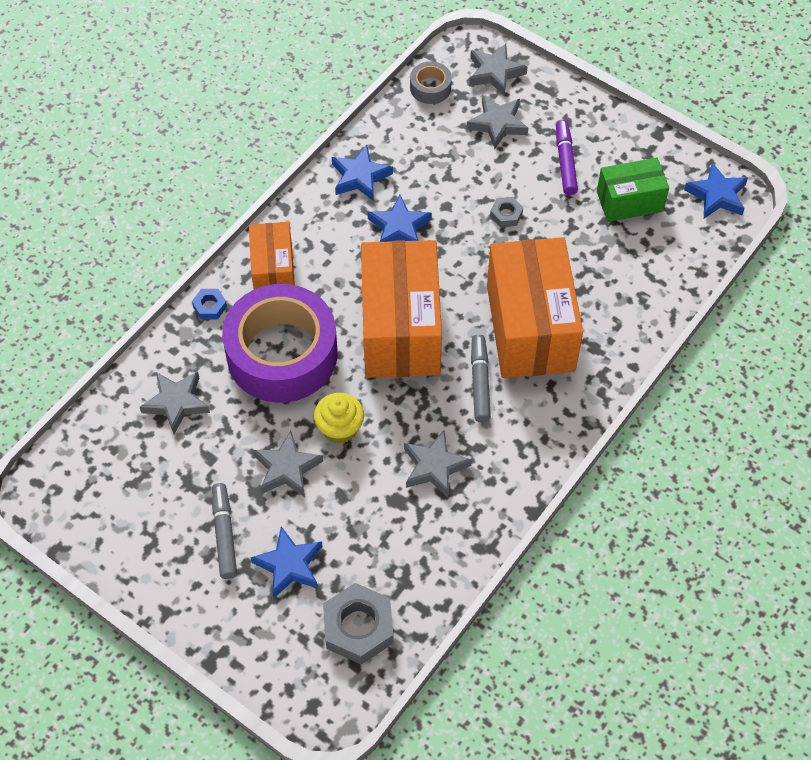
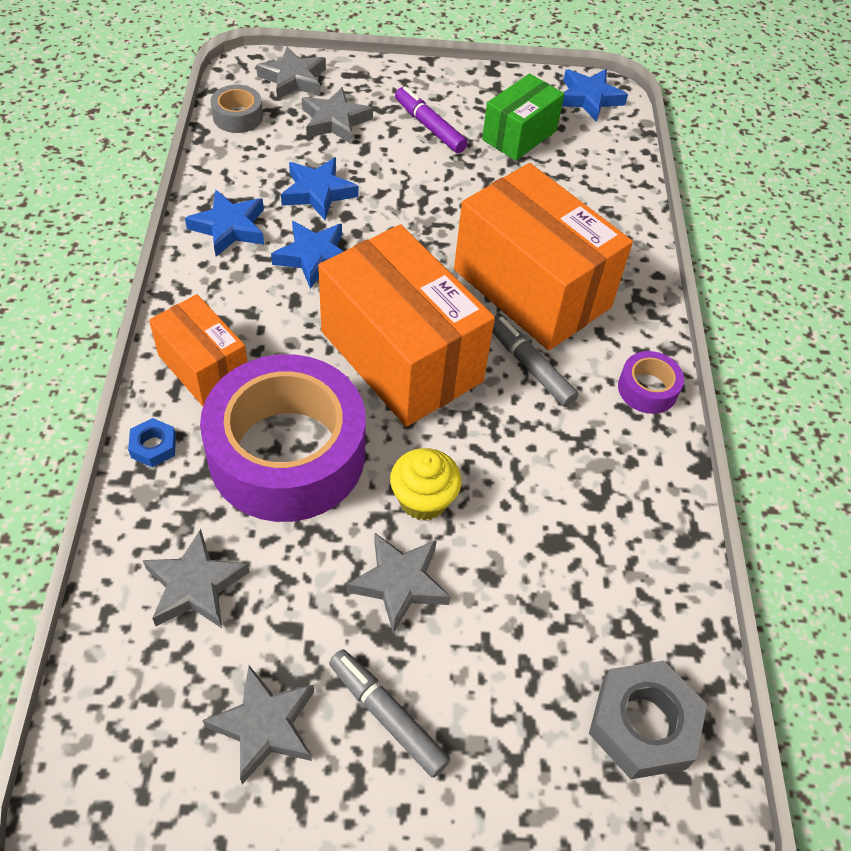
camera: 40 degrees left, 5 degrees down
(289, 565) = (499, 702): blue star -> blue star (318, 192)
(434, 467) = (562, 481): grey star -> grey star (265, 726)
(506, 215) = (414, 196): grey nut -> none
(546, 441) = (647, 389): none -> purple tape

